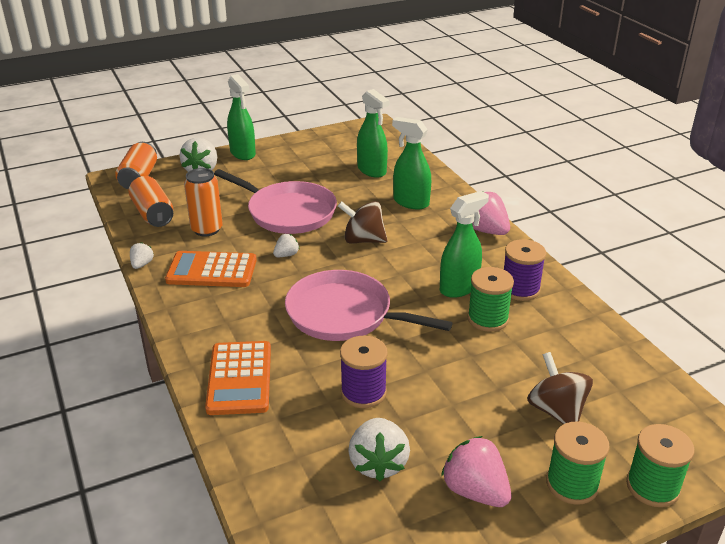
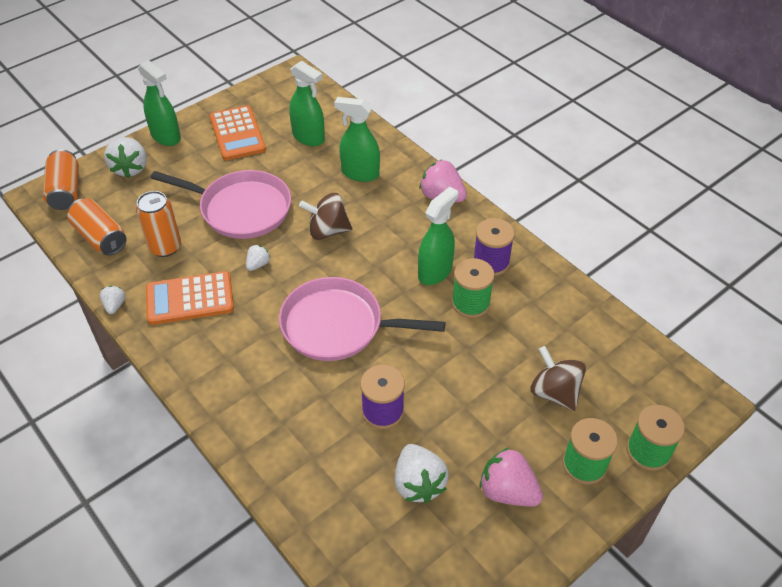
camera: 15 degrees left, 15 degrees up
(239, 378) = (263, 421): orange calculator -> orange calculator (237, 134)

